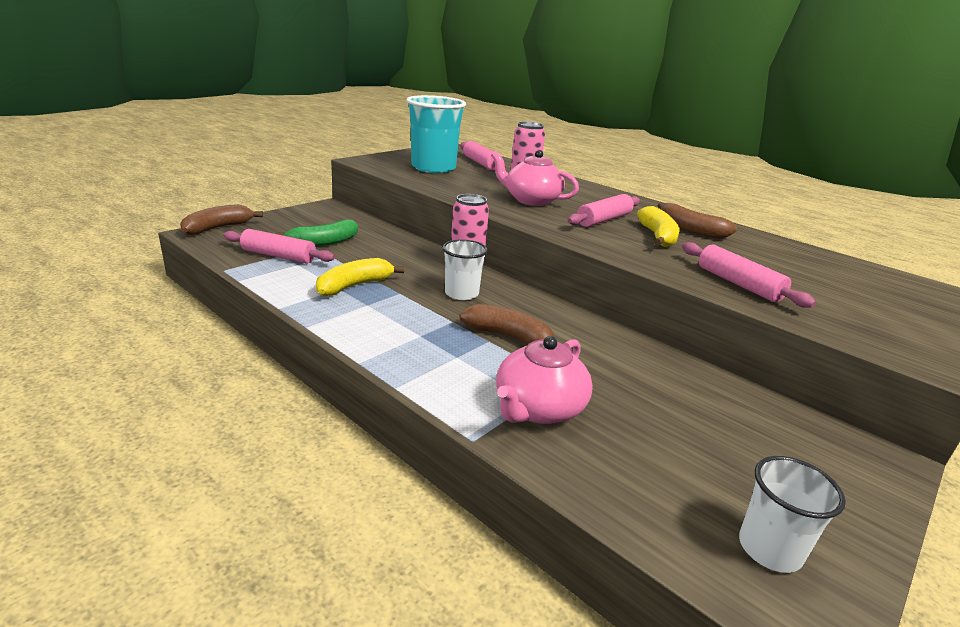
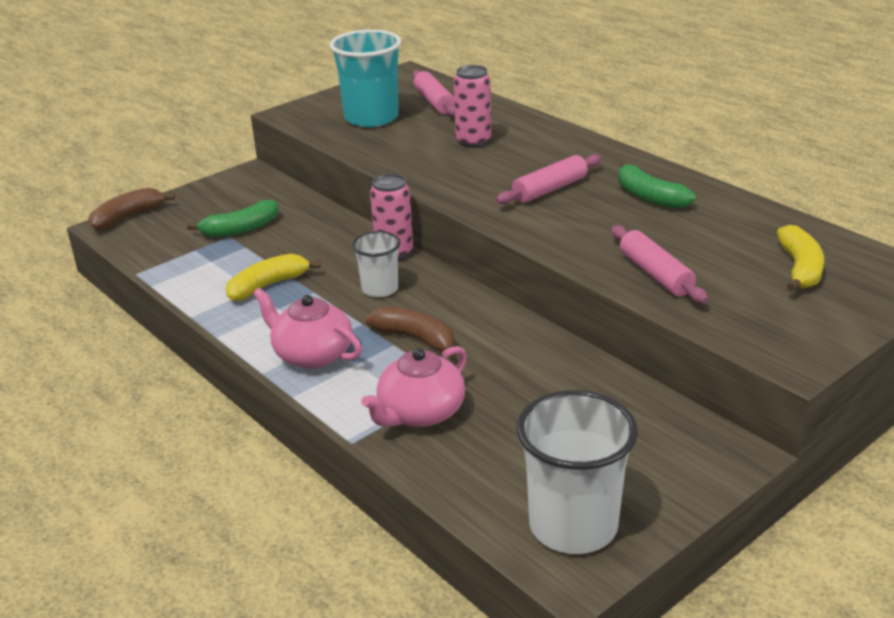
camera: 10 degrees right, 5 degrees up
(278, 256) = (192, 251): pink rolling pin -> none
(531, 200) = (474, 164): pink teapot -> pink teapot (312, 354)
(657, 237) = (602, 211): yellow banana -> yellow banana (800, 269)
(689, 229) = (649, 196): brown banana -> green banana
(769, 549) = (573, 526): white cup -> white cup, size x1.77

